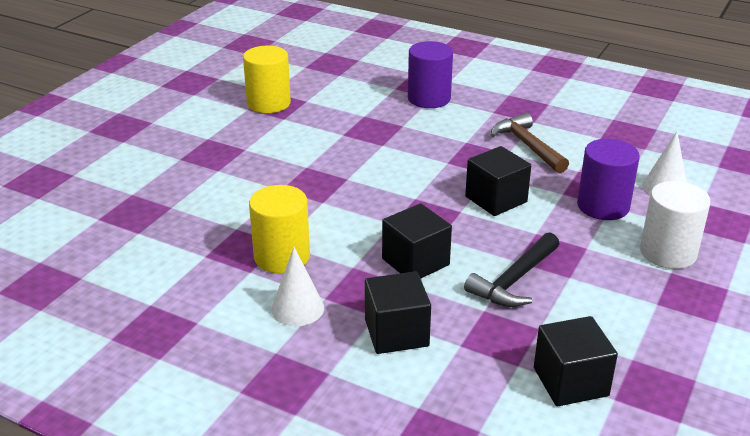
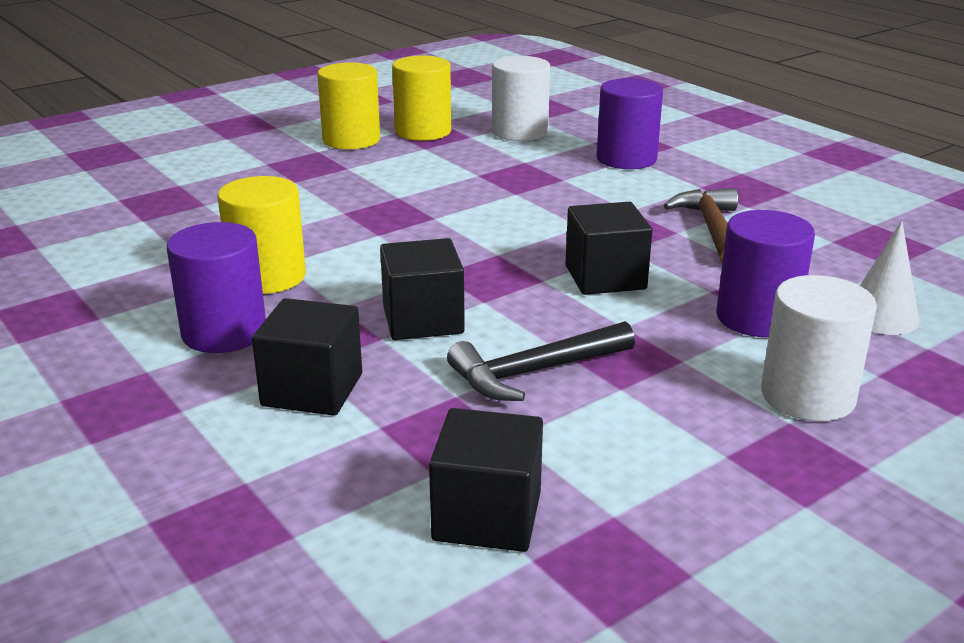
camera: 25 degrees right, 5 degrees down
(223, 122) = (351, 140): none -> yellow cylinder
(297, 308) = (224, 332): white cone -> purple cylinder
(337, 89) = (520, 132): none -> white cylinder

